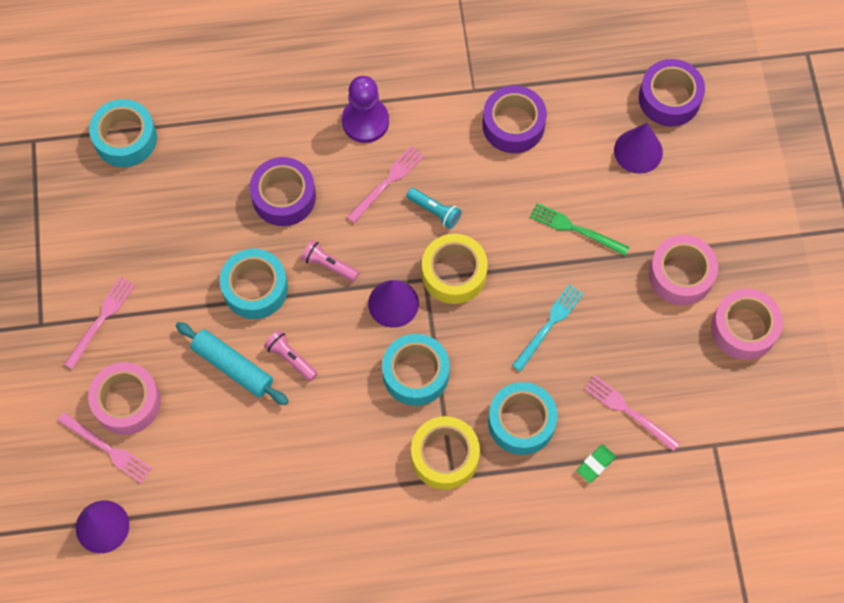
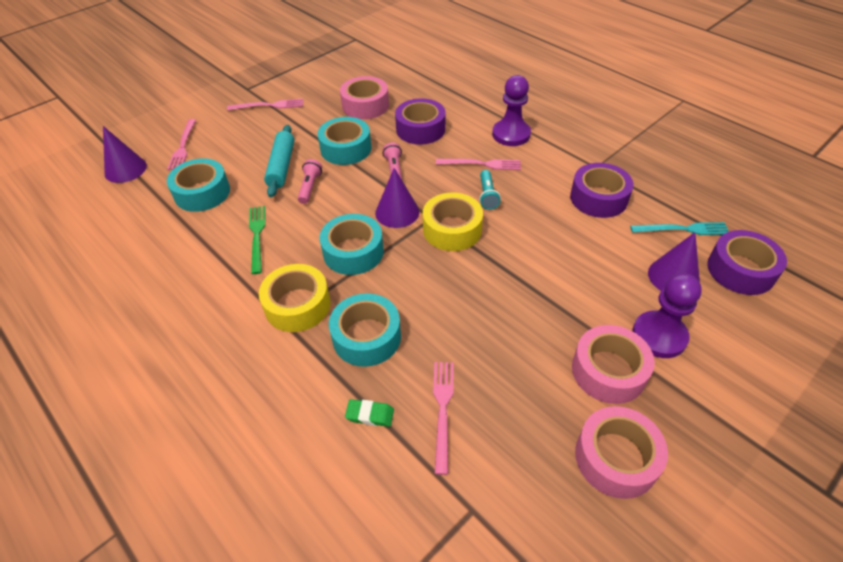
camera: 55 degrees right, 20 degrees down
(125, 138) = (390, 62): turquoise tape -> turquoise tape (202, 193)
(127, 402) = (221, 139): pink tape -> pink tape (365, 105)
(549, 325) = (467, 306): turquoise fork -> turquoise fork (683, 229)
(575, 229) = (564, 276): green fork -> green fork (257, 236)
(679, 213) = (659, 336): none -> purple pawn

